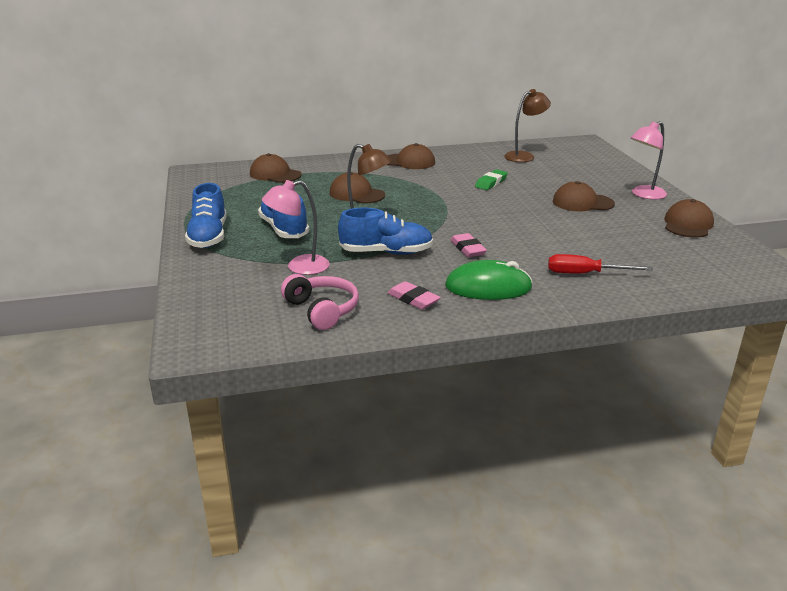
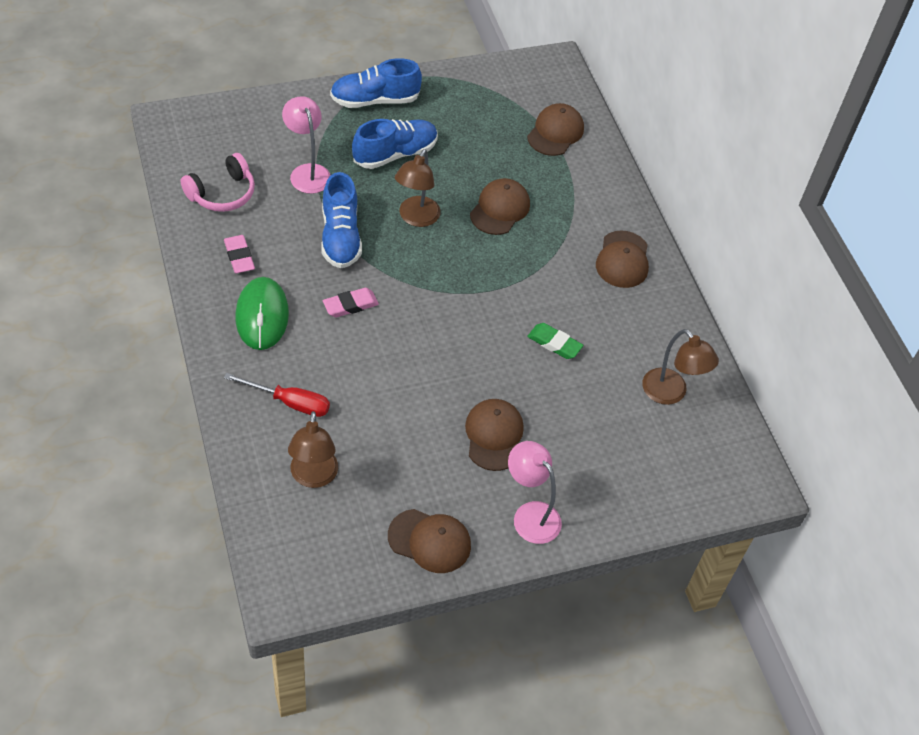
camera: 80 degrees right, 25 degrees up
(413, 299) = (239, 257): pink eraser -> pink eraser turned 60 degrees counterclockwise
(585, 274) = (290, 402): red screwdriver -> red screwdriver turned 105 degrees clockwise
(657, 264) = (313, 477): none -> brown lamp

